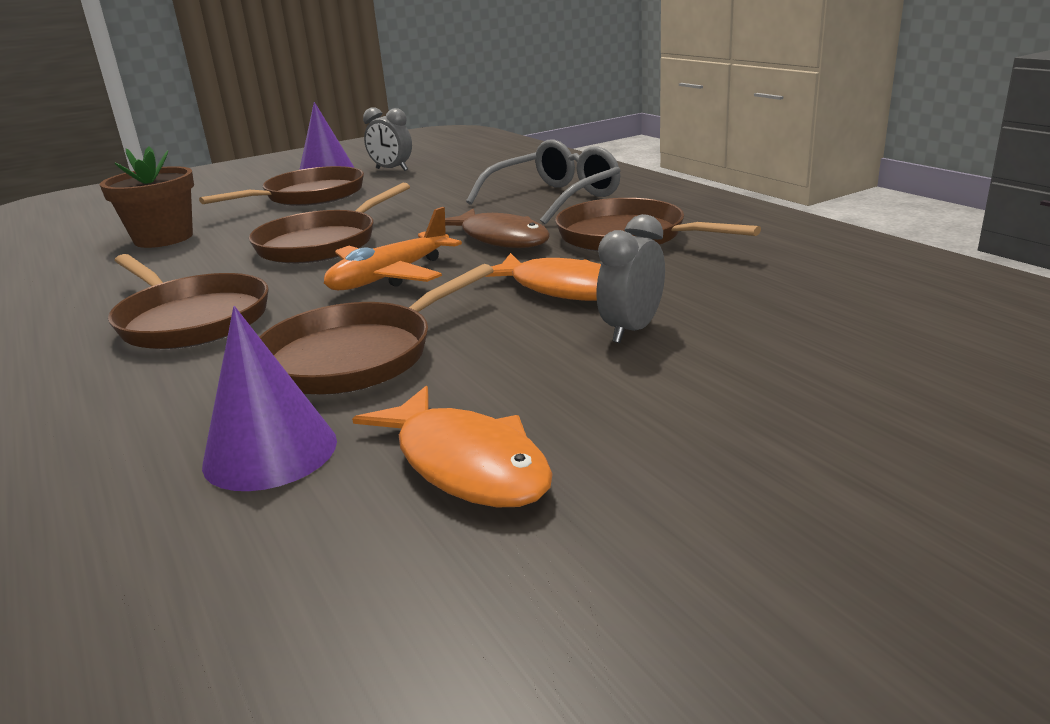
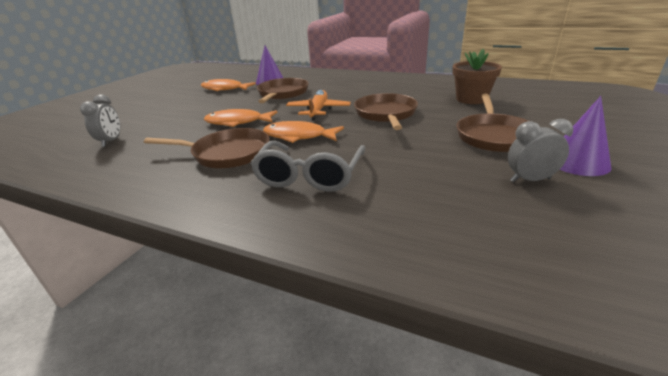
camera: 145 degrees right, 5 degrees up
(191, 319) = (356, 88): brown pan -> none
(500, 239) = (298, 136): brown fish -> orange fish
(632, 330) = (200, 116): grey clock -> grey clock (111, 141)

